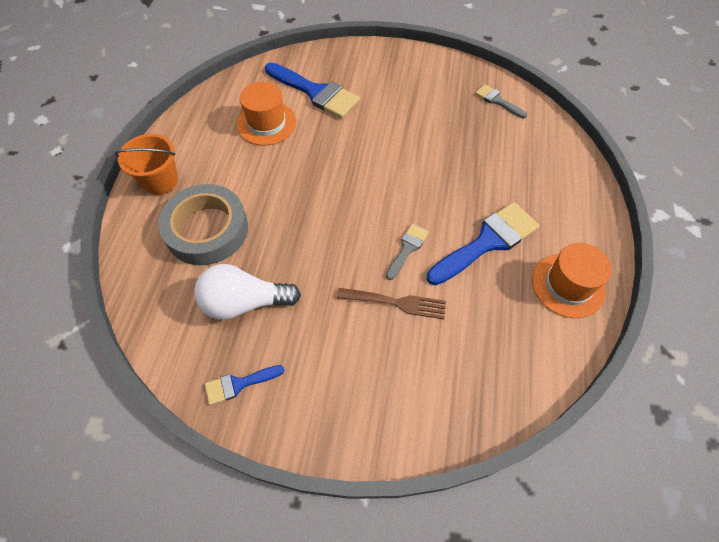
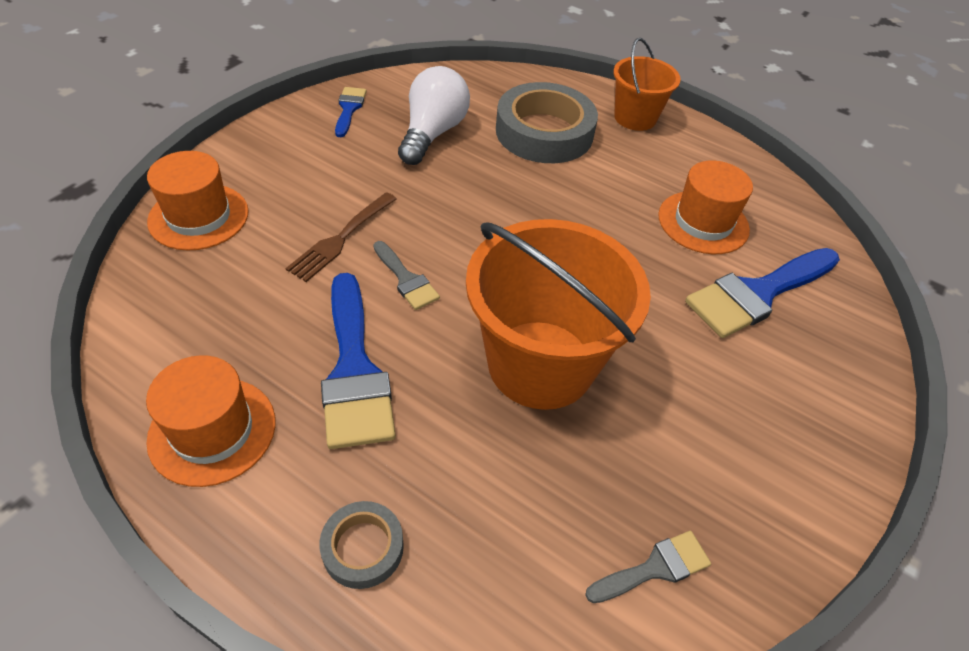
camera: 110 degrees right, 10 degrees down
(425, 165) = (540, 364): none -> orange bucket
(434, 411) = (198, 216): none -> orange hat
(567, 193) = (363, 548): none -> grey tape

